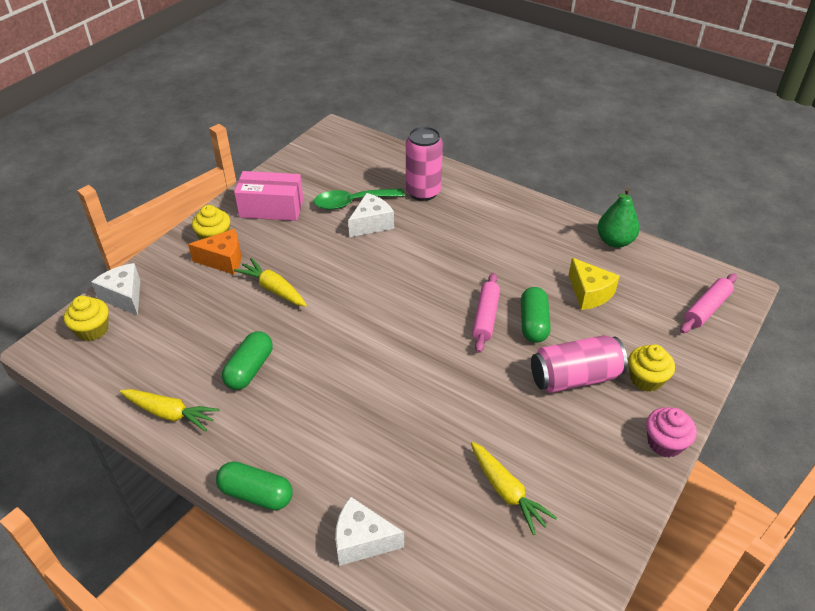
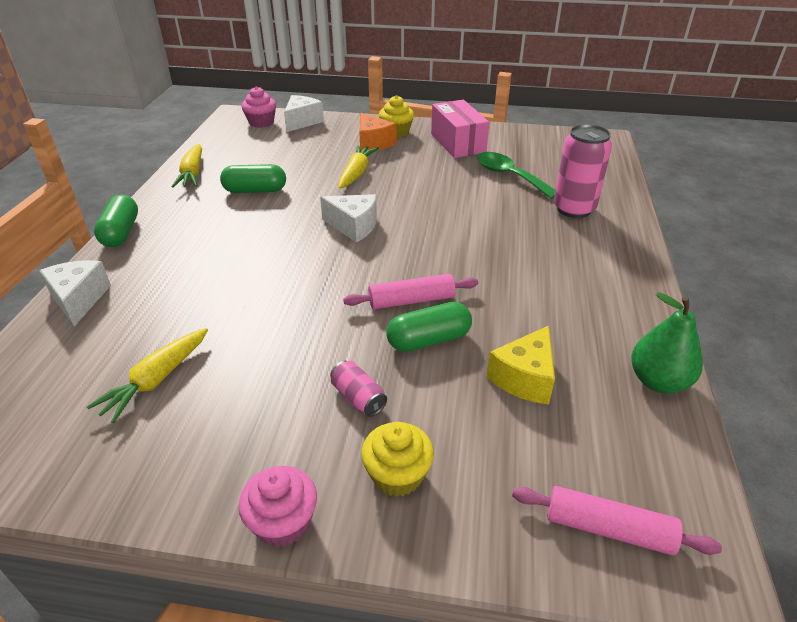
camera: 65 degrees right, 5 degrees down
(92, 330) = (261, 122): yellow cupcake -> pink cupcake
(371, 224) = (490, 194): white cheese -> white cheese (353, 226)
(574, 377) = (358, 398): pink can -> pink can, size x0.51

